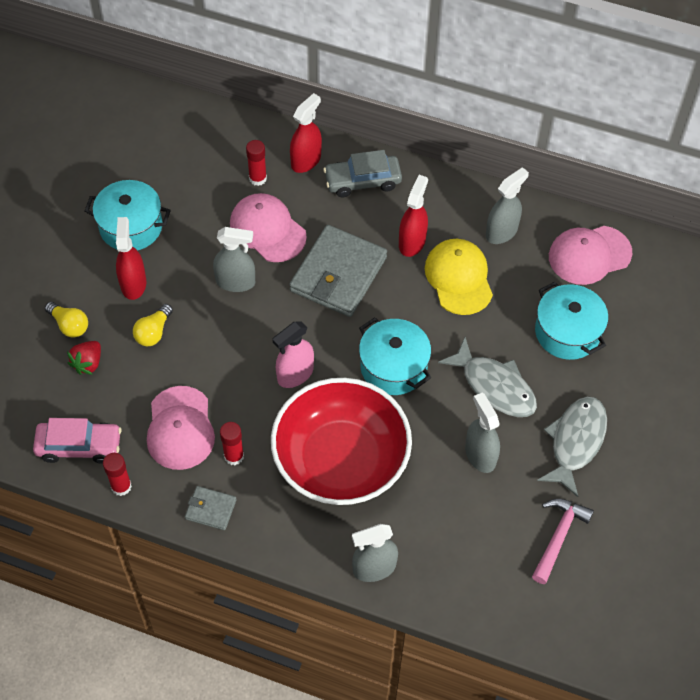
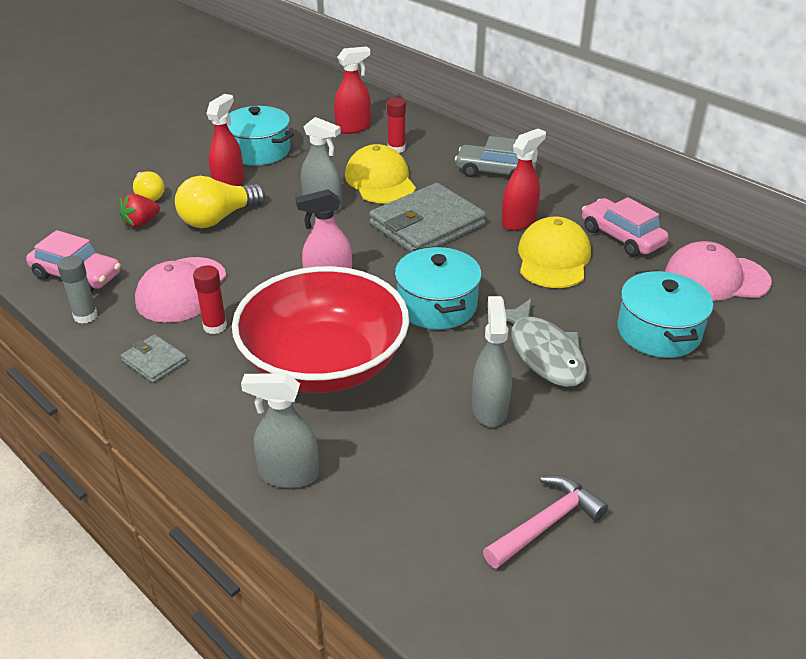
camera: 25 degrees right, 20 degrees down
(121, 486) = (85, 316): red glue stick -> grey glue stick
(153, 332) = (218, 218): yellow light bulb -> yellow light bulb, size x1.63
(267, 230) = (380, 180): pink cap -> yellow cap
(306, 160) = (450, 148): red spray bottle -> red spray bottle (353, 128)
(501, 232) = (621, 237): grey spray bottle -> pink car
(575, 442) = (619, 433): grey fish -> none

